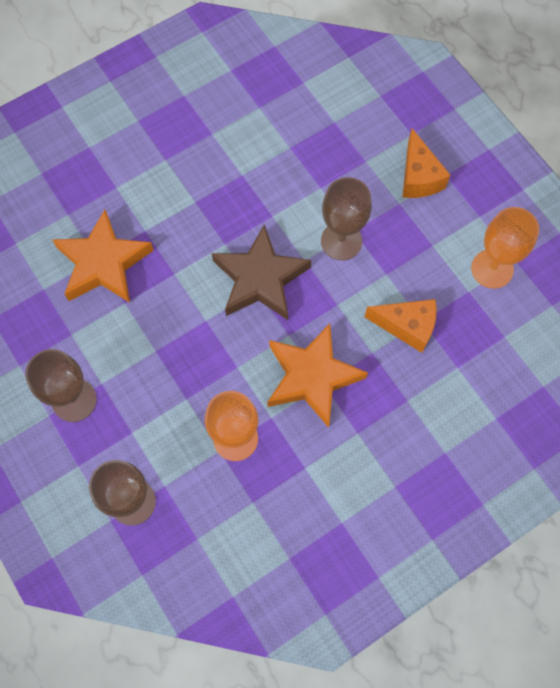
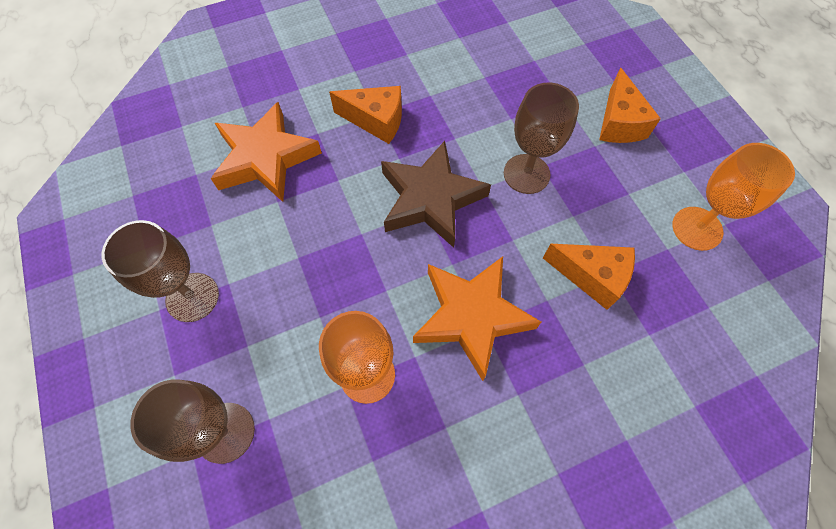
camera: 10 degrees right, 5 degrees down
(197, 209) = (376, 121): none -> orange cheese

